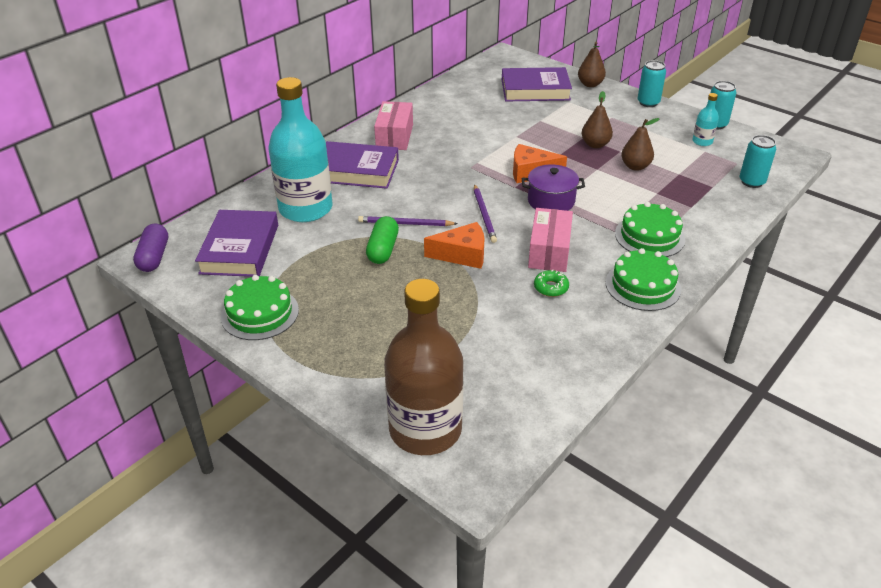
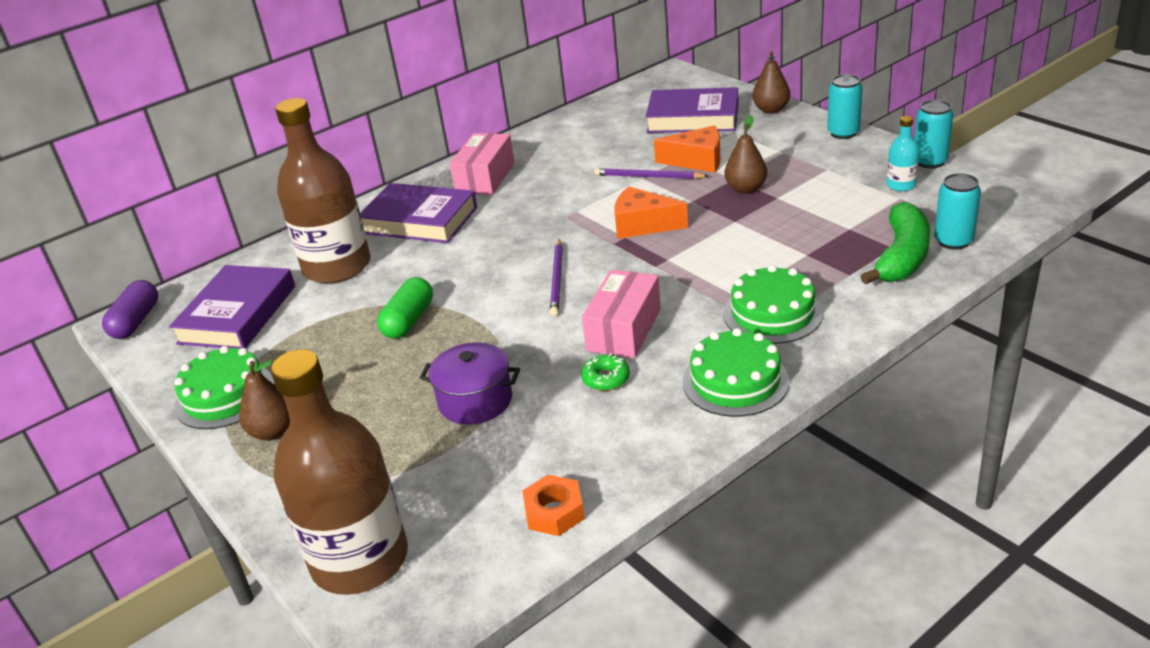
camera: 15 degrees right, 5 degrees down
(305, 209) = (337, 267): turquoise bottle -> brown bottle
(405, 224) = (451, 288): purple pencil -> purple pencil (648, 177)
(462, 255) = (507, 330): orange cheese -> orange cheese (697, 161)
(551, 201) = (654, 263): purple pot -> purple pot (475, 401)
(553, 385) = (554, 512): none -> orange nut
(635, 166) = (790, 218): brown pear -> brown pear (273, 432)
(722, 194) = (902, 257): none -> green banana

